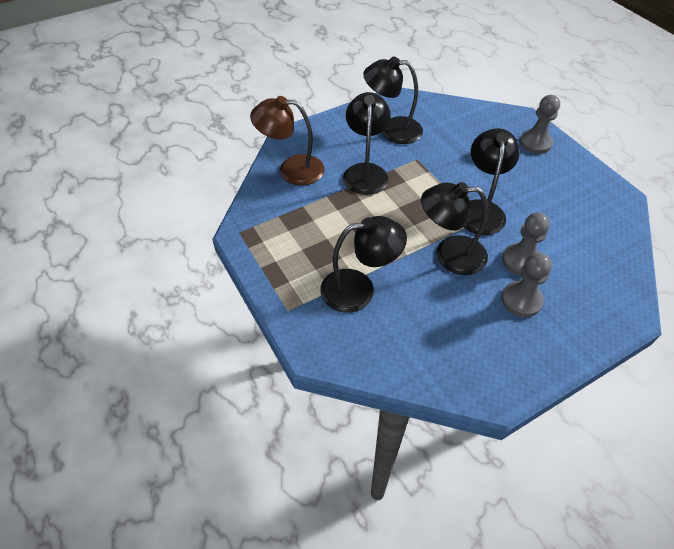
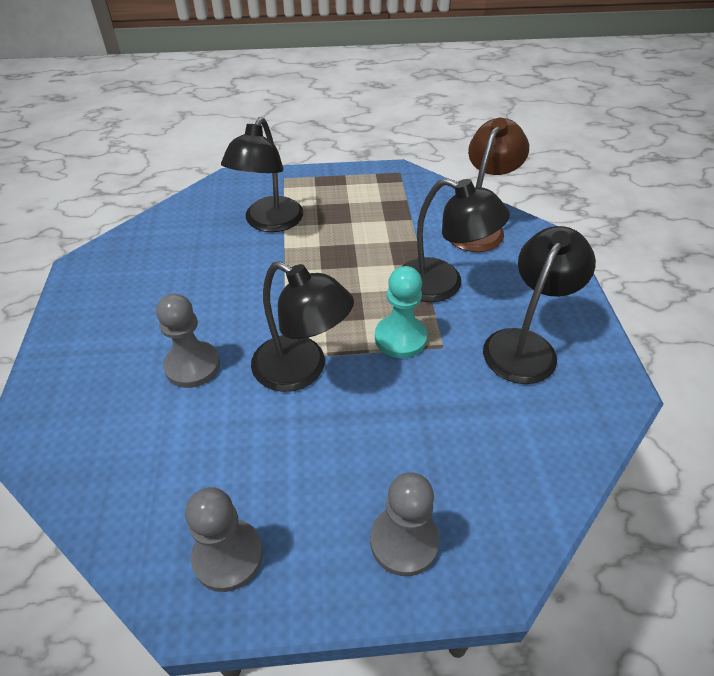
camera: 115 degrees right, 5 degrees down
(424, 177) = (400, 338): none -> turquoise pawn
(449, 254) = (255, 304): black lamp -> none
(521, 300) = (146, 335): grey pawn -> grey pawn (228, 556)

